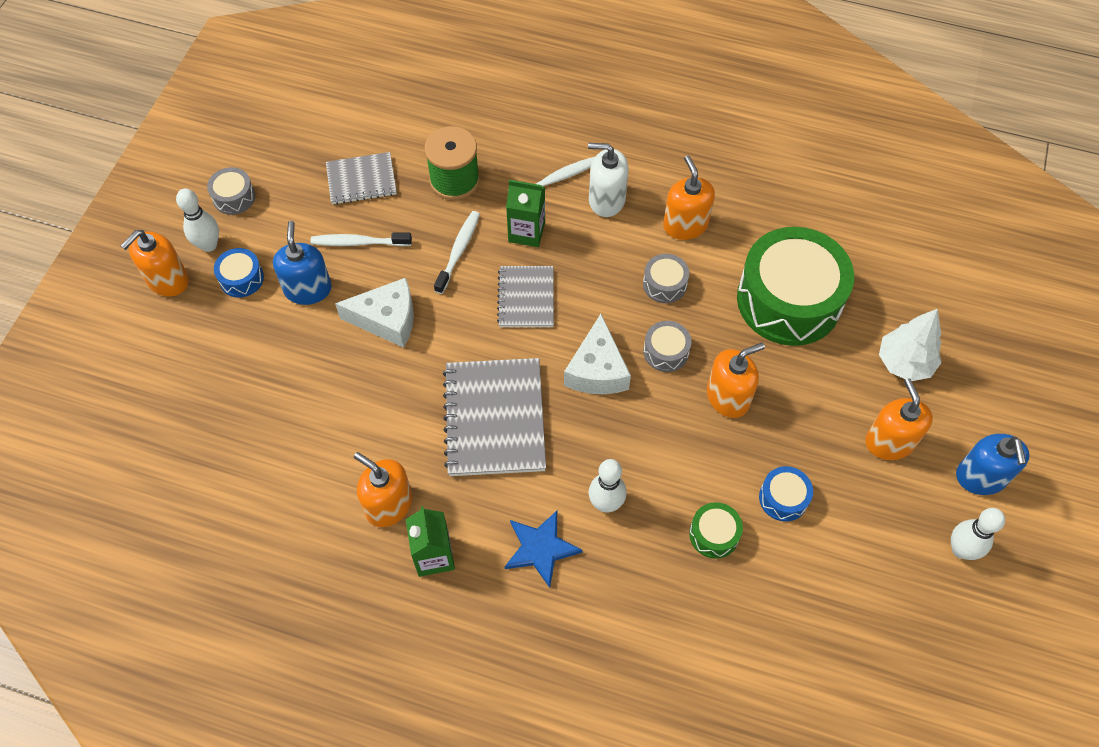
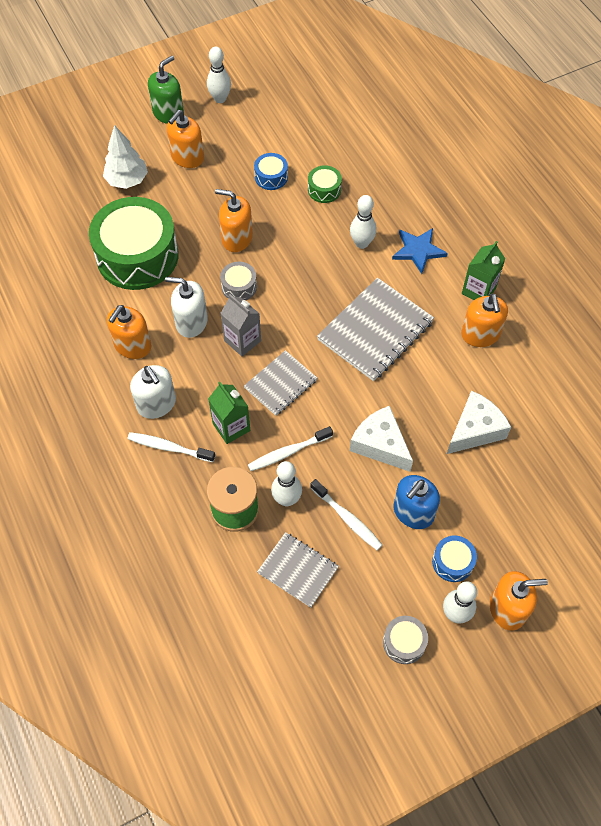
camera: 135 degrees left, 0 degrees up
(422, 218) = (287, 499): none -> white bowling pin
(597, 370) = (288, 309): white cheese -> white cheese (475, 430)
(602, 306) = (242, 341): none -> grey carton
(664, 284) = (191, 322): grey drum -> white soap dispenser
(980, 477) = (168, 113): blue soap dispenser -> green soap dispenser

